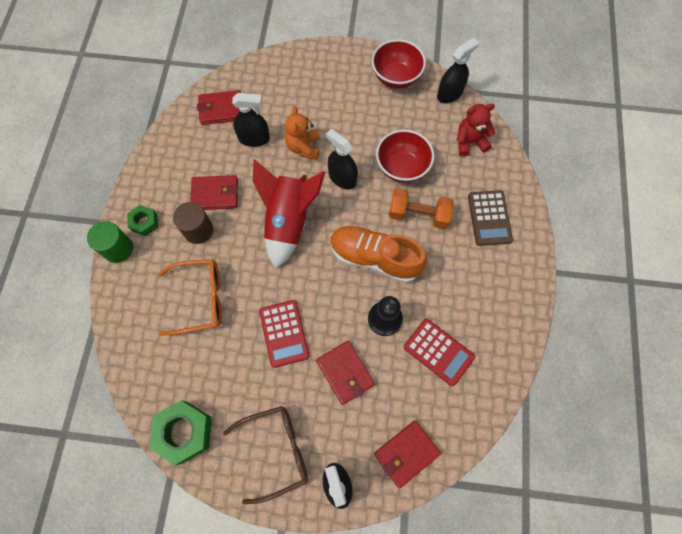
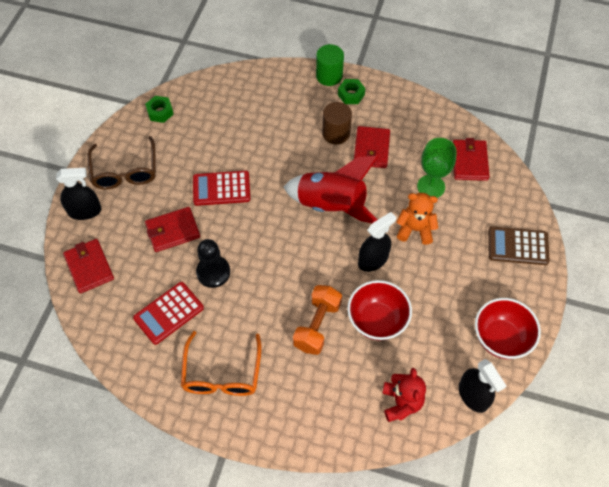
camera: 100 degrees right, 10 degrees down
(184, 432) = (160, 112): green nut -> green nut, size x0.57
(200, 299) = (269, 130): orange glasses -> orange glasses (222, 374)
(254, 138) = (431, 186): black spray bottle -> green goblet
(374, 258) = (277, 274): orange shoe -> none
(489, 218) = (299, 399): brown calculator -> brown calculator (518, 246)

